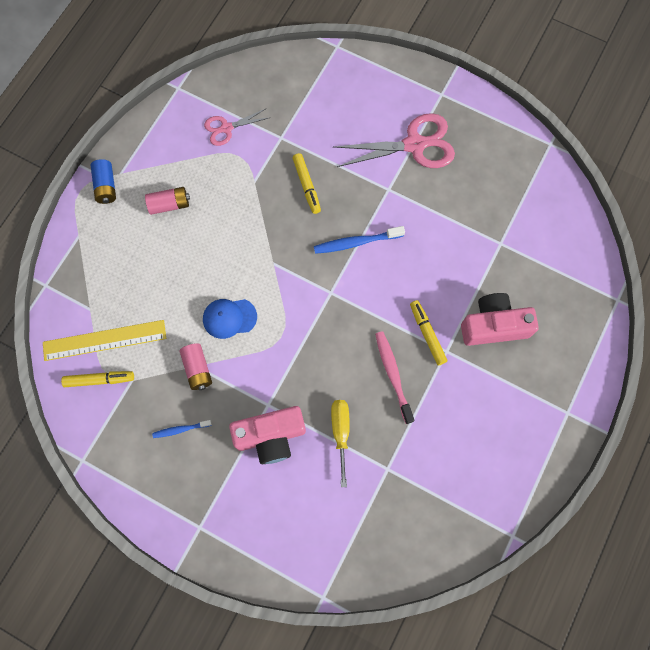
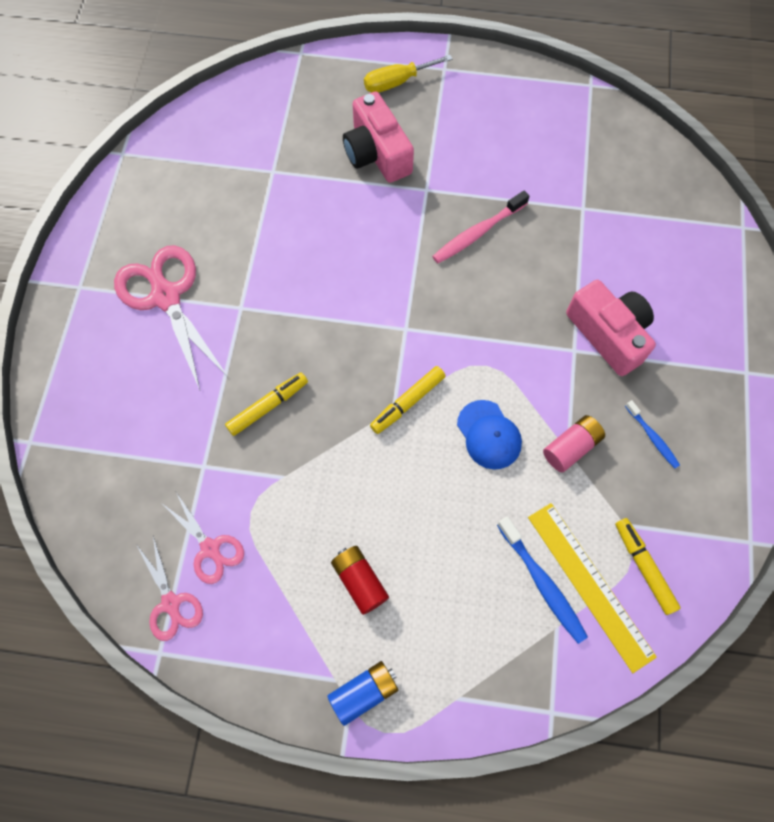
camera: 110 degrees left, 5 degrees down
(169, 205) = (360, 581): pink battery -> red battery
(203, 100) = (171, 603): none -> pink scissors
(340, 432) = (567, 264): yellow screwdriver -> yellow screwdriver (397, 82)
(356, 242) = (328, 321): blue toothbrush -> blue toothbrush (542, 582)
(427, 334) = (414, 213): yellow marker -> yellow marker (408, 402)

